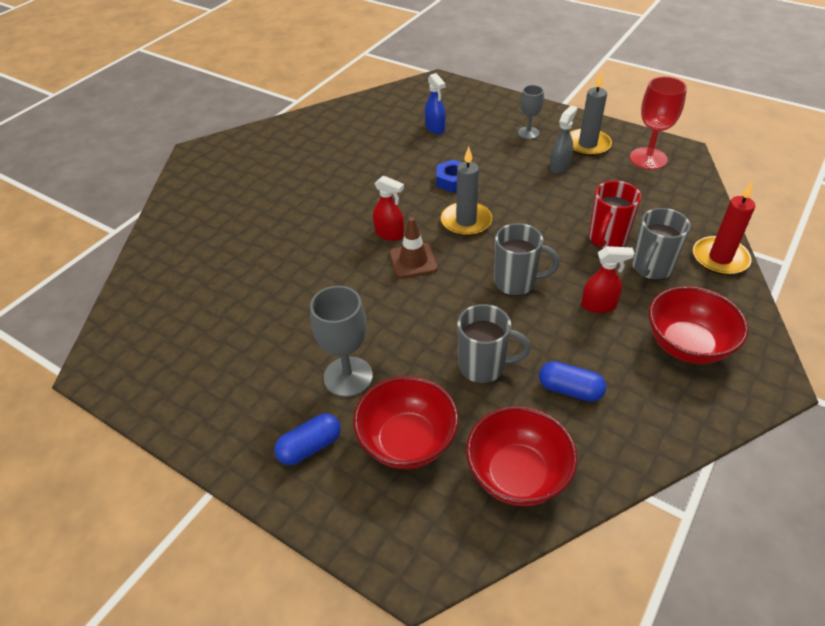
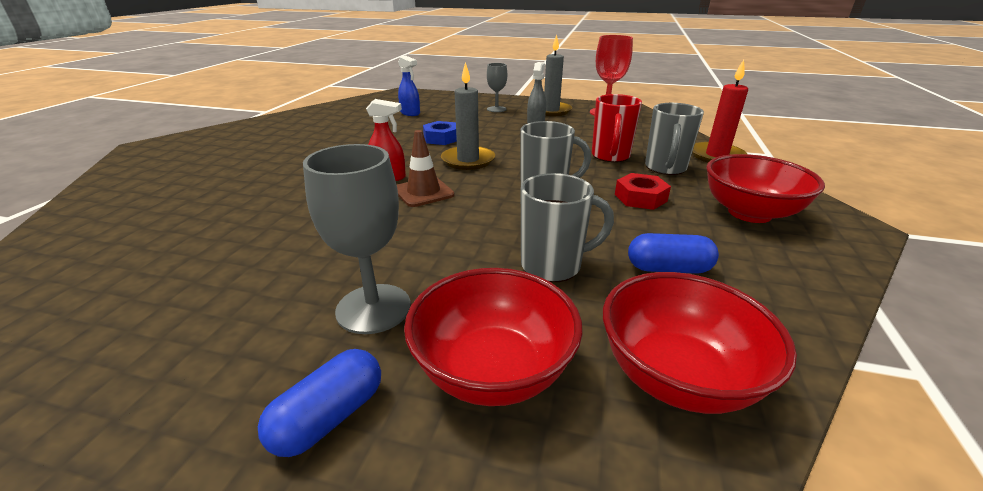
camera: 20 degrees left, 15 degrees down
(599, 305) = (640, 198): red spray bottle -> red nut

